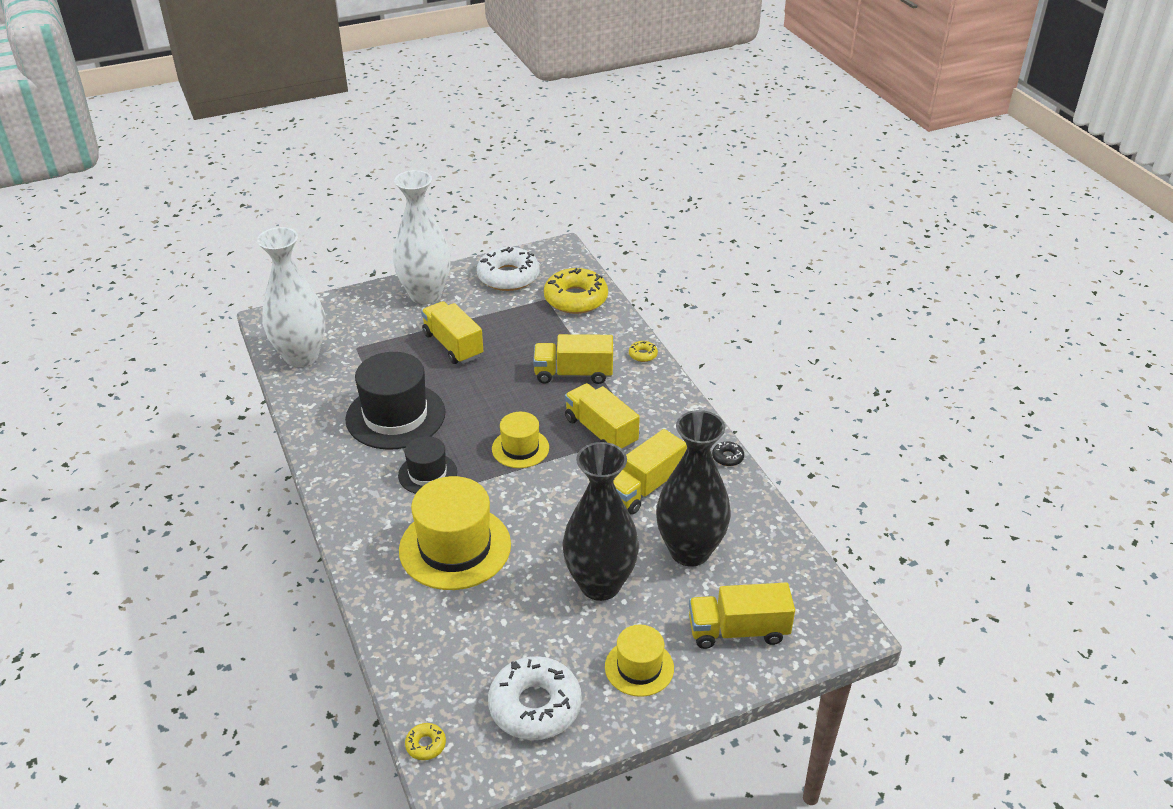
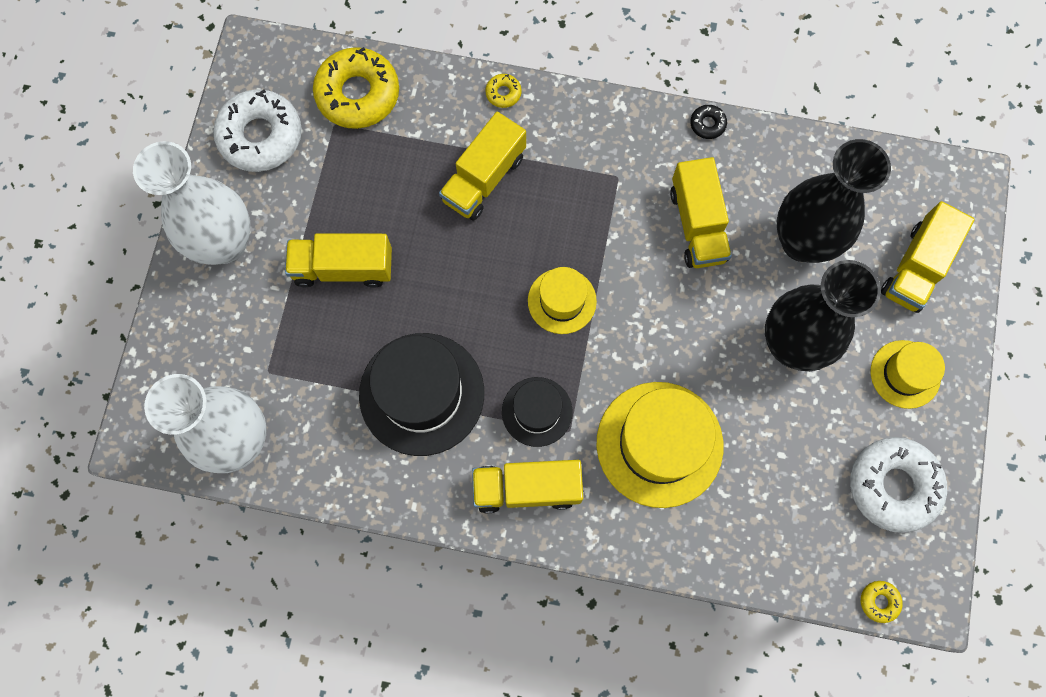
camera: 55 degrees left, 35 degrees up
(601, 431) = (591, 211): yellow truck -> yellow truck (527, 488)

